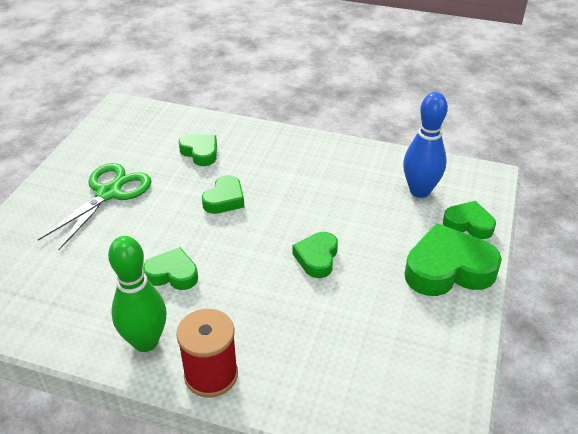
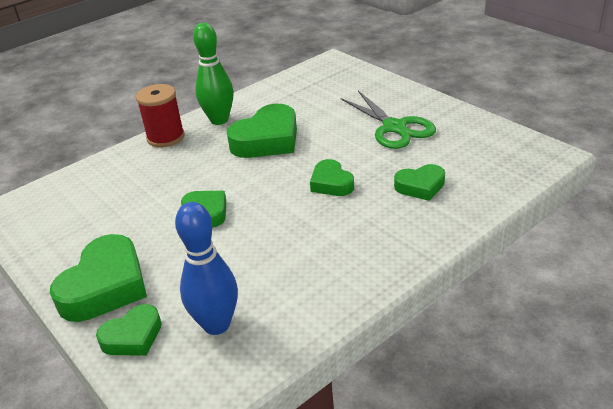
camera: 125 degrees right, 5 degrees down
(172, 274) = (267, 140): green heart -> green heart, size x1.73

